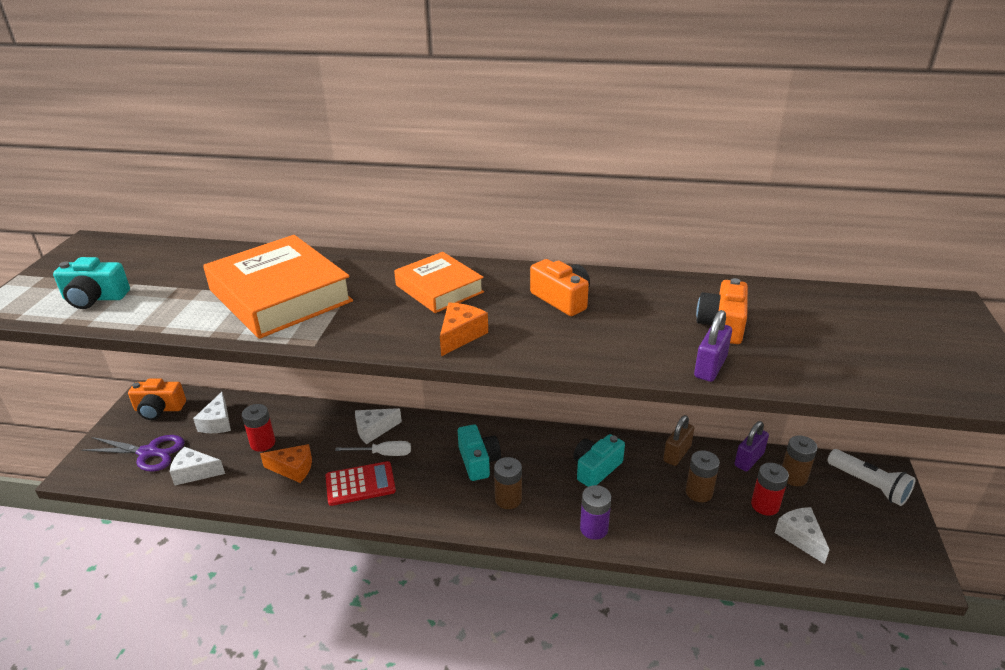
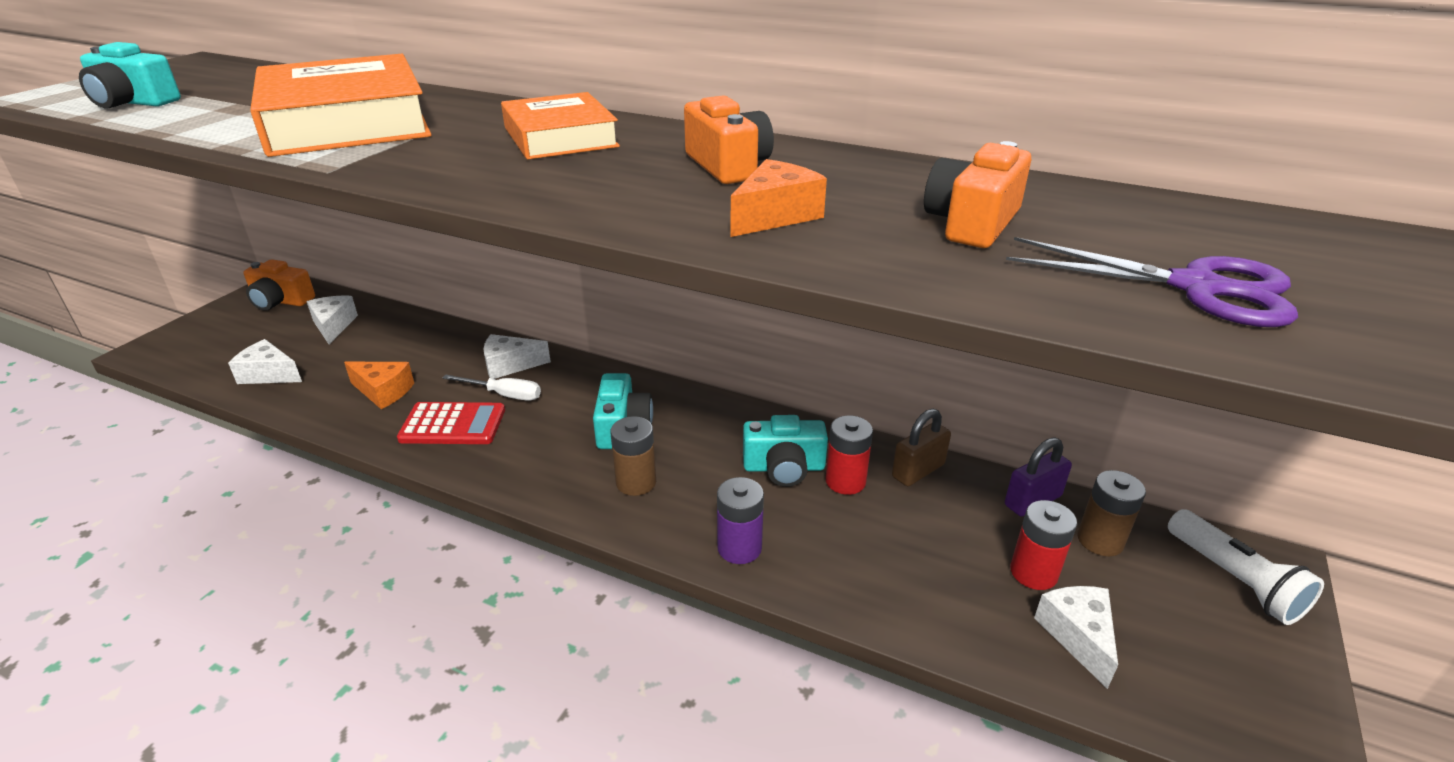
camera: 15 degrees right, 0 degrees up
(148, 453) = (235, 344): purple scissors -> purple scissors (1196, 287)
(217, 422) = (333, 326): white cheese -> white cheese turned 150 degrees clockwise
(263, 443) = (368, 356): red battery -> red battery (845, 481)
(460, 335) = (537, 185): orange cheese -> orange cheese (775, 216)
(596, 469) = (784, 467): turquoise camera -> turquoise camera turned 150 degrees counterclockwise
(699, 492) = (929, 531): brown battery -> none
(710, 367) = (911, 271): purple padlock -> none

